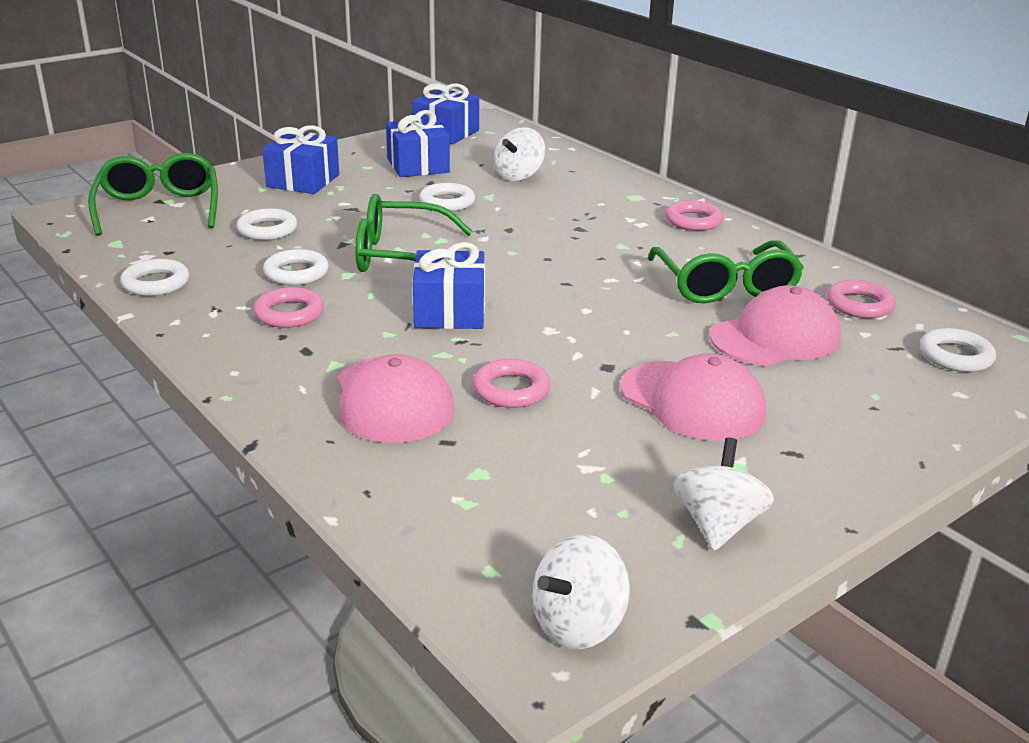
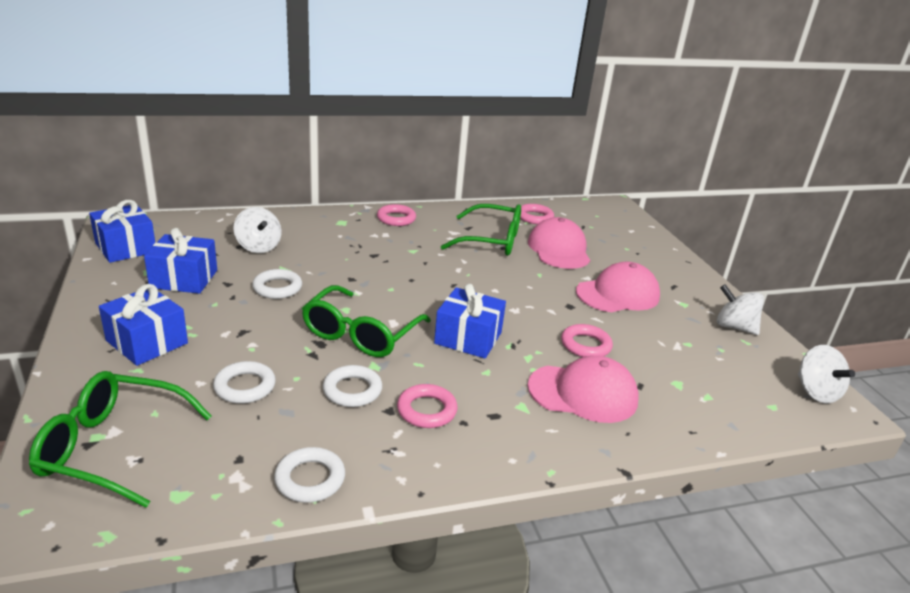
camera: 70 degrees left, 0 degrees up
(955, 356) = (597, 218): white ring -> none

